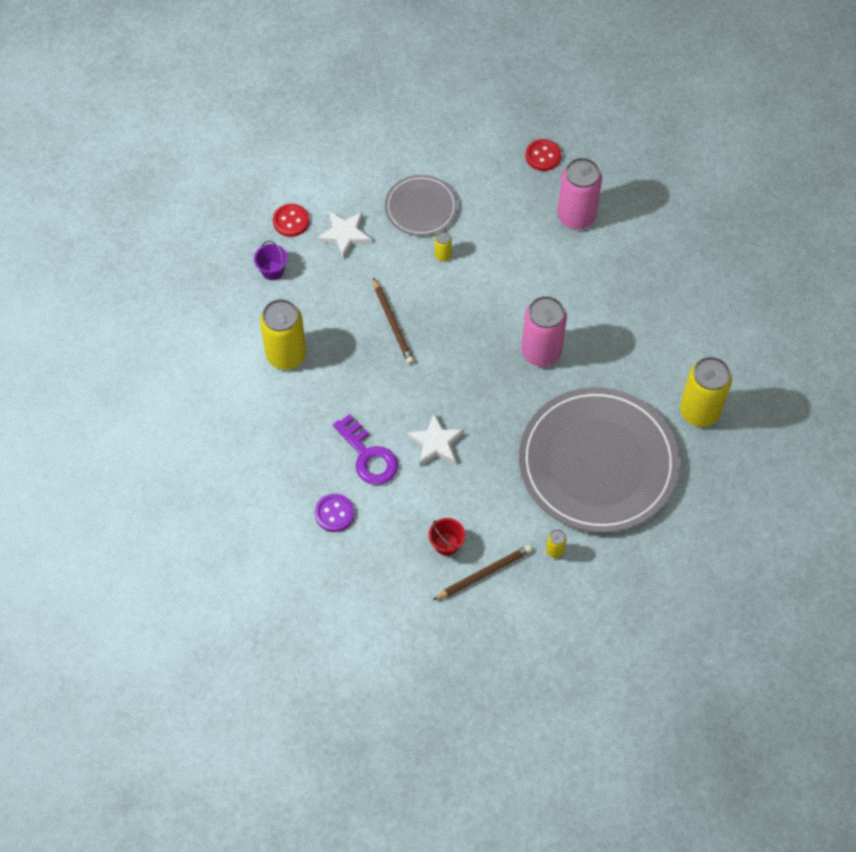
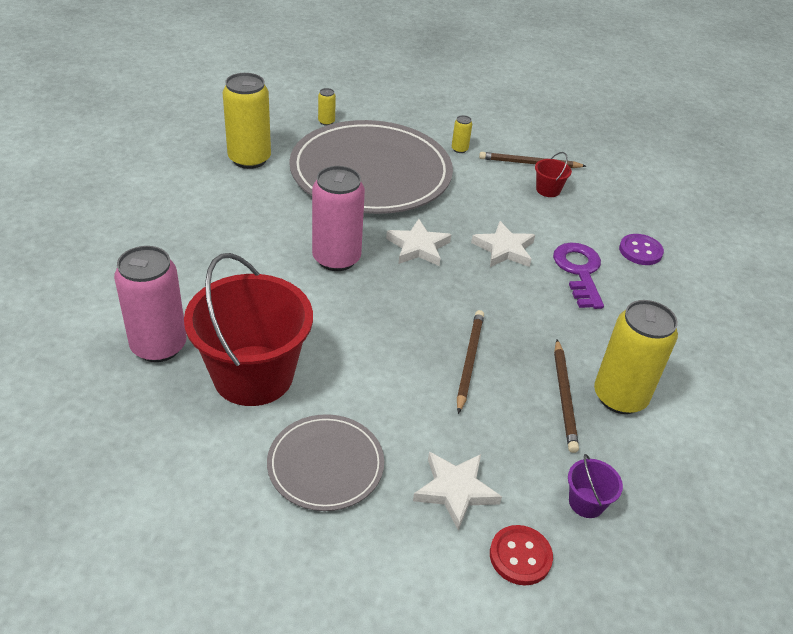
camera: 150 degrees left, 20 degrees down
(319, 333) = (564, 397): none -> brown pencil
(443, 255) = (351, 394): yellow can -> yellow can (326, 122)
(497, 402) = (418, 247): none -> white star
(506, 232) = (253, 375): none -> red bucket
(543, 156) = (109, 433): red button -> none

